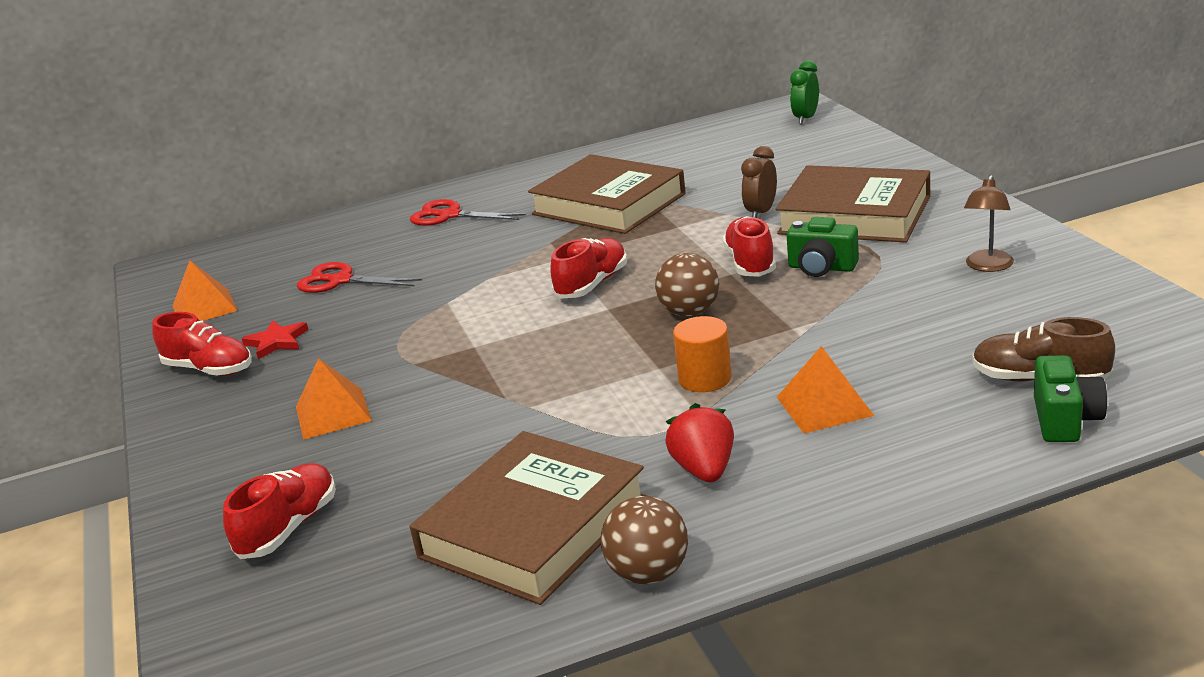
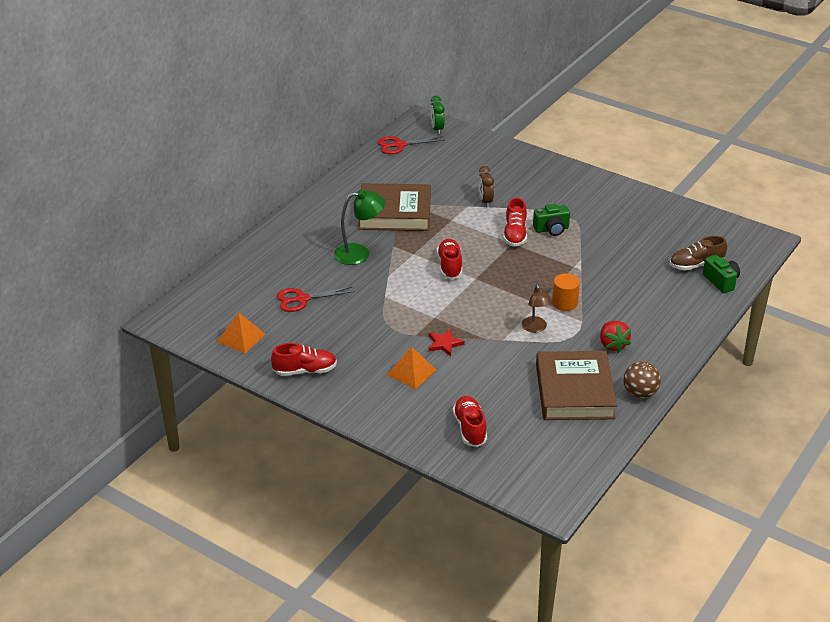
camera: 40 degrees left, 10 degrees up
(276, 342) = (320, 345): red star -> red star (444, 344)
(449, 215) = (307, 241): red scissors -> red scissors (399, 145)
(492, 242) = (359, 253): none -> green lamp
(690, 312) = (518, 270): brown ball -> none
(704, 470) = (612, 345): red strawberry -> red strawberry turned 150 degrees counterclockwise
(750, 263) = (515, 234): red shoe -> red shoe turned 135 degrees counterclockwise
(824, 406) = (628, 302): orange pyramid -> none
(854, 215) = (534, 193): brown book -> none
(988, 266) = (623, 211): brown lamp -> brown lamp (535, 328)

